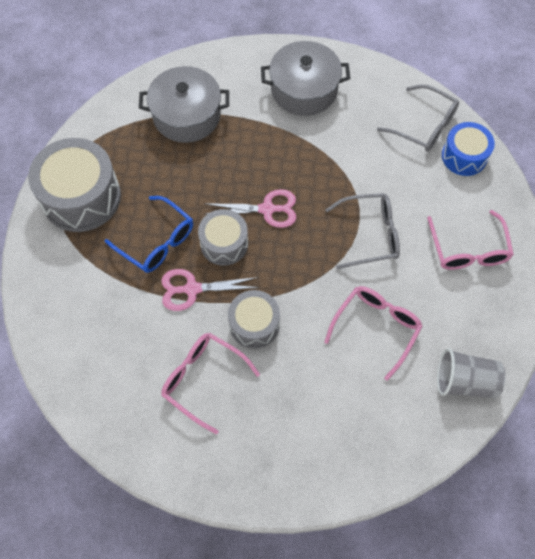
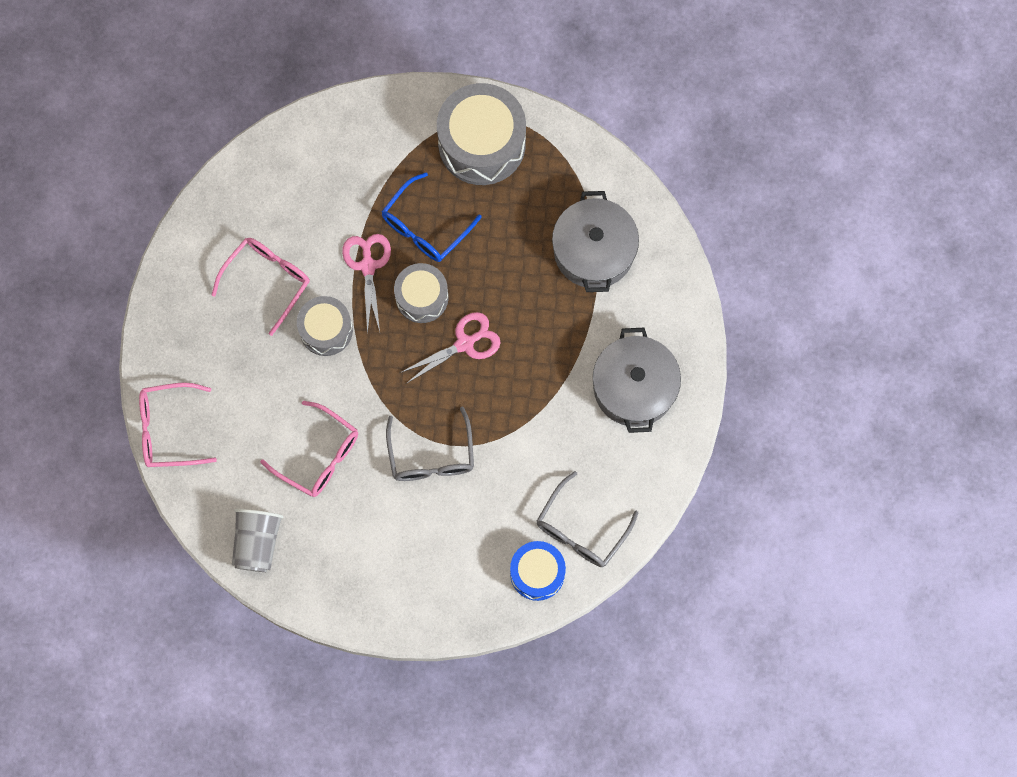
camera: 90 degrees right, 10 degrees up
(267, 209) = (465, 343): pink scissors -> pink scissors turned 120 degrees counterclockwise
(468, 250) = (411, 564): pink glasses -> pink glasses (168, 429)

